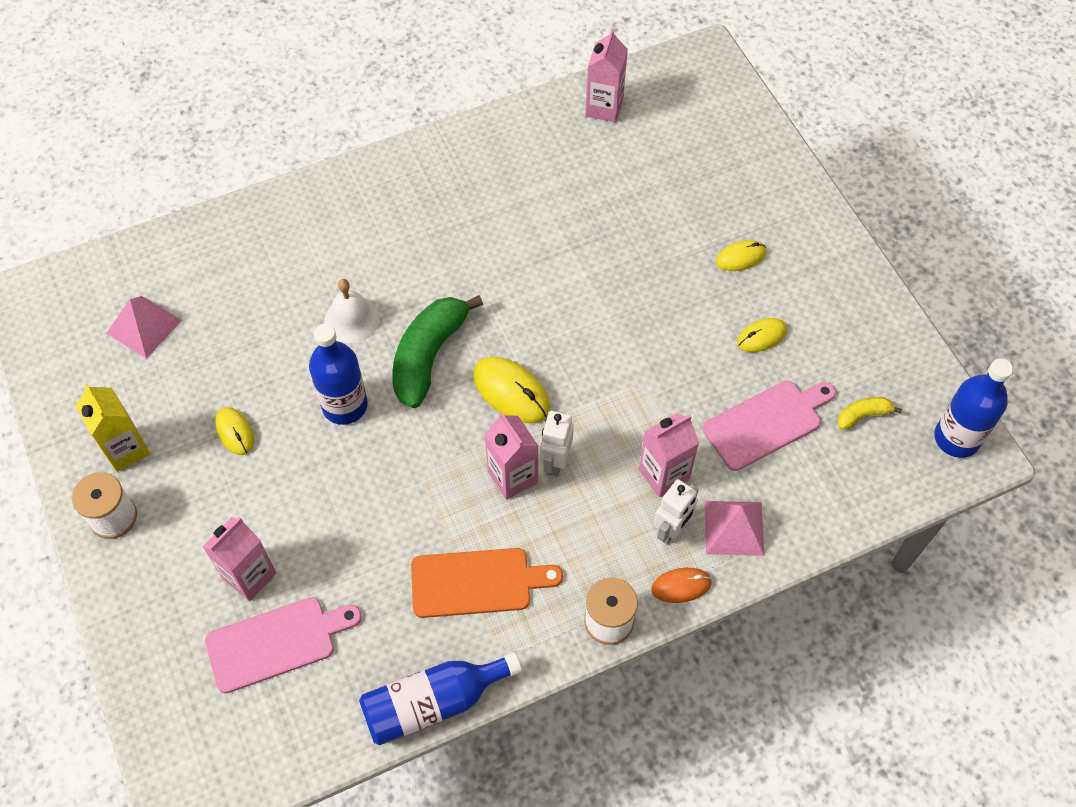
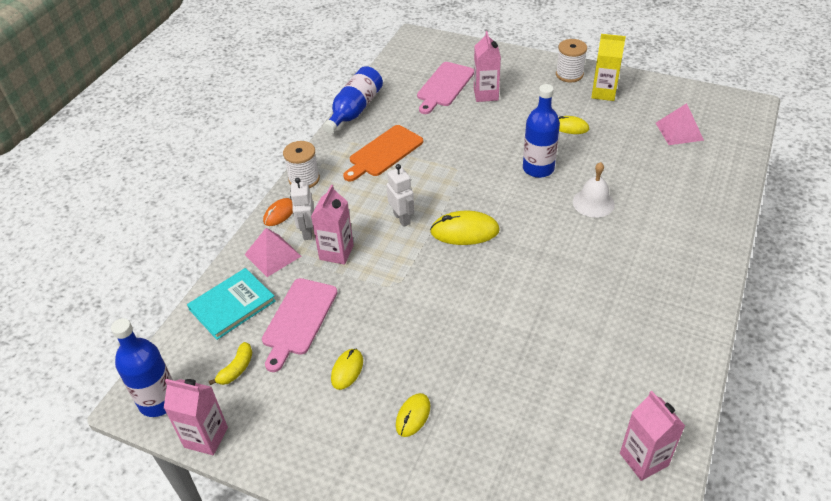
camera: 140 degrees right, 15 degrees down
(428, 356) = (530, 216): green banana -> none
(512, 477) = (416, 198): pink carton -> pink carton (206, 437)
(821, 494) = (232, 305): none -> turquoise book

